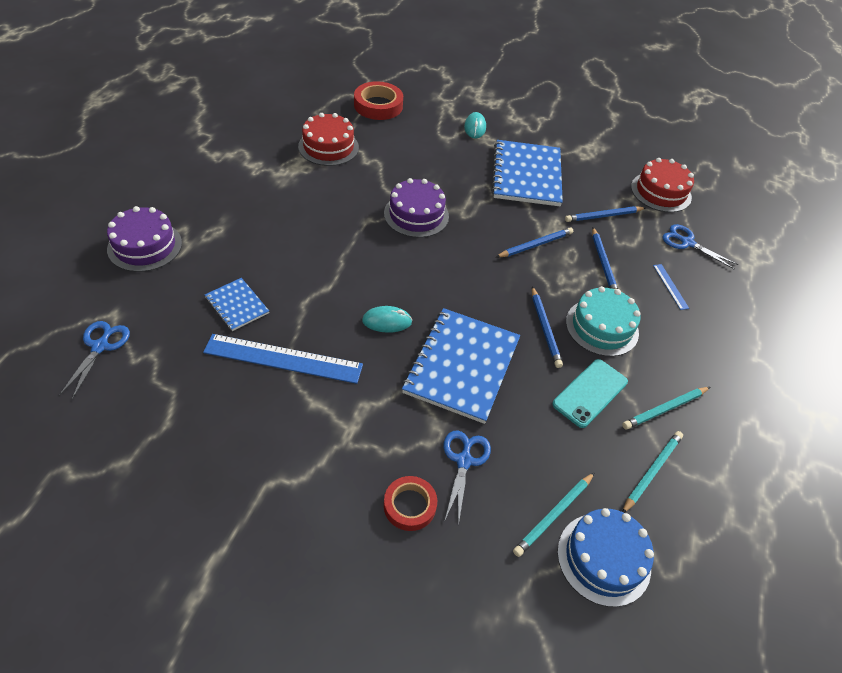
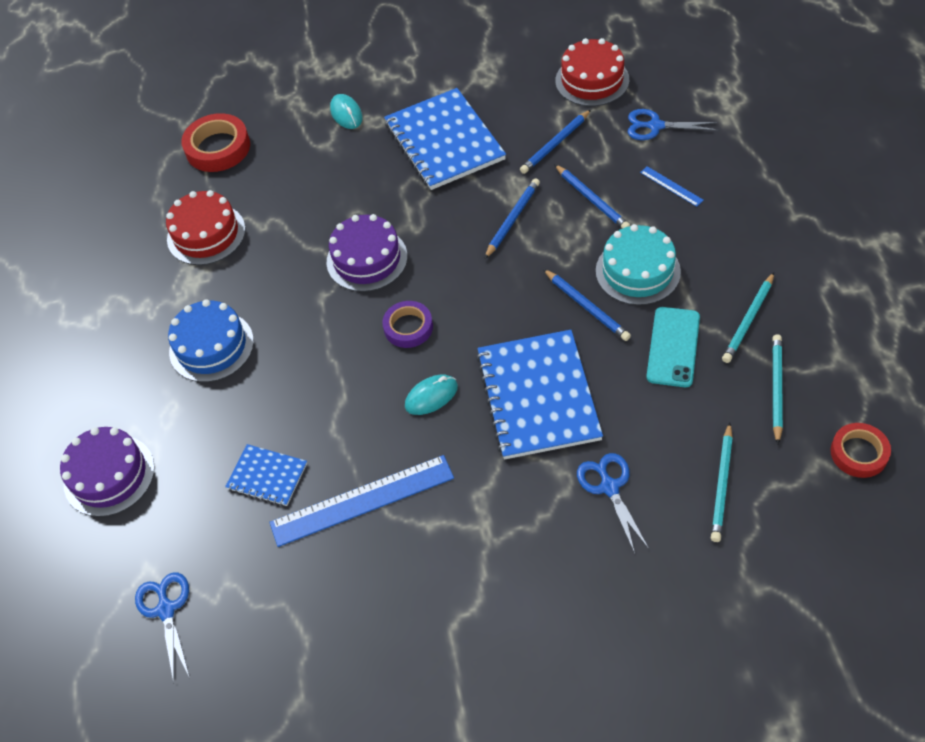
camera: 20 degrees left, 5 degrees up
(408, 270) = (408, 327): none -> purple tape
(410, 505) = (593, 560): red tape -> red tape (859, 453)
(603, 558) = (788, 495): blue cake -> blue cake (211, 346)

